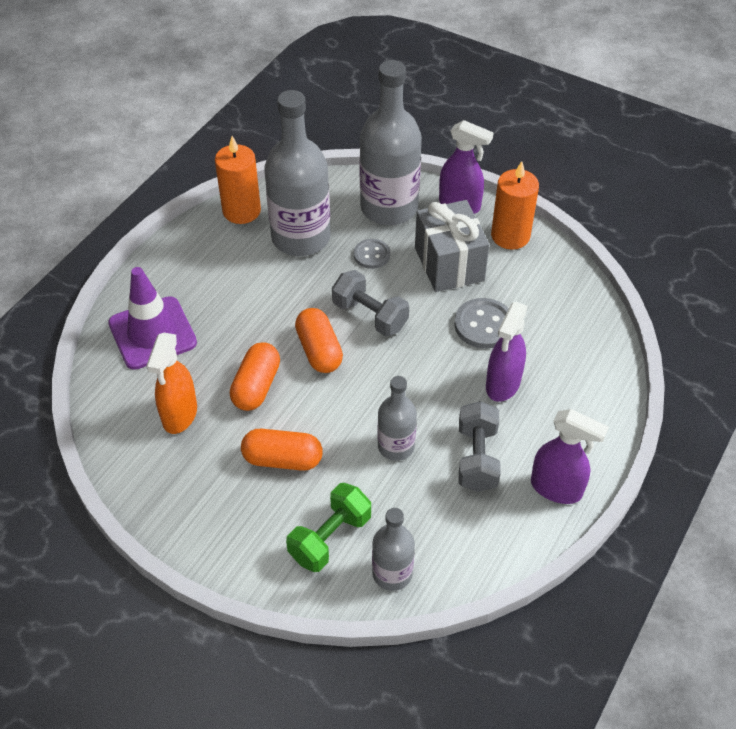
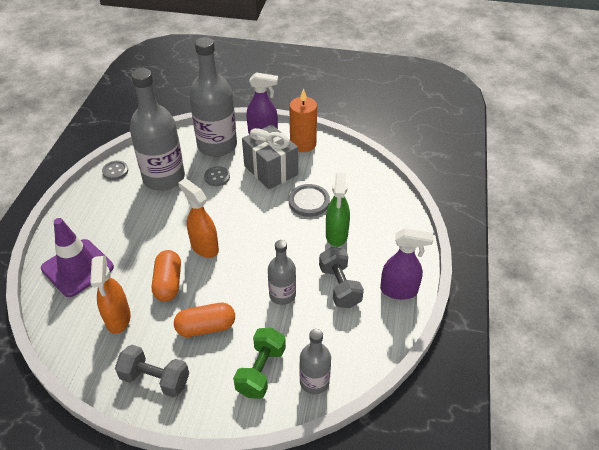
camera: 20 degrees left, 5 degrees down
(241, 211) = (115, 171): orange candle -> grey button
(319, 350) = (204, 247): orange capsule -> orange spray bottle
(370, 315) = (231, 215): grey dumbbell -> grey dumbbell (155, 379)
(502, 384) = (336, 235): purple spray bottle -> green spray bottle

